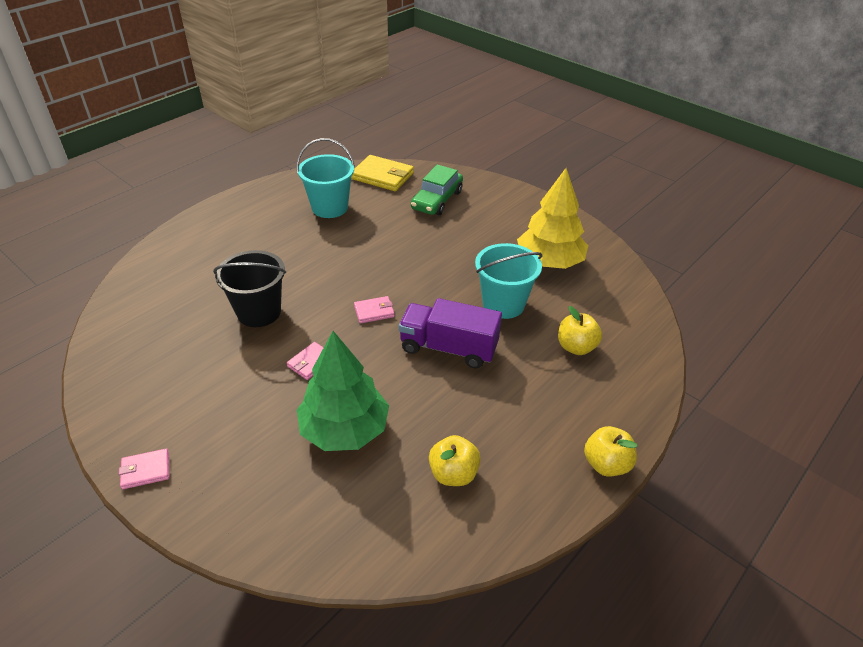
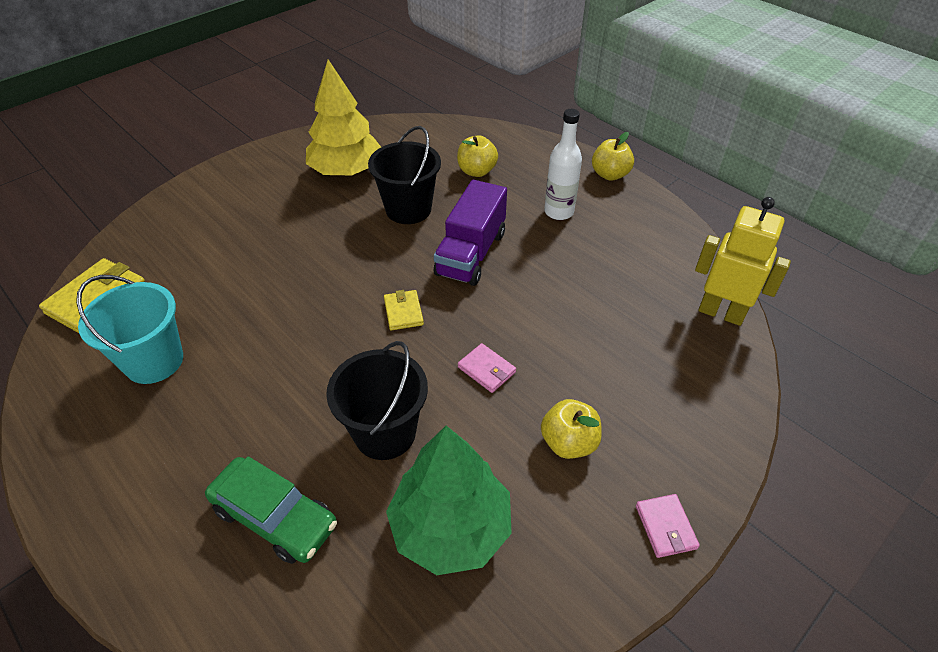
camera: 85 degrees left, 5 degrees up
(344, 429) = (587, 337): green tree -> green tree (451, 527)
(374, 311) = (403, 312): pink wallet -> yellow wallet
(377, 551) = (721, 313): none -> yellow robot
(437, 200) = (189, 247): green car -> green car (275, 517)
(453, 474) = (631, 260): yellow apple -> yellow apple (568, 443)
(503, 304) = (408, 209): turquoise bucket -> black bucket
(523, 413) = (558, 212): none -> white bottle

